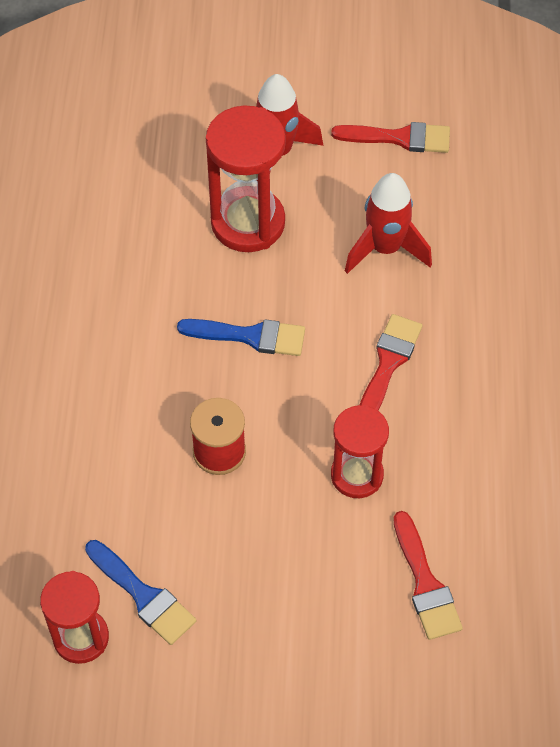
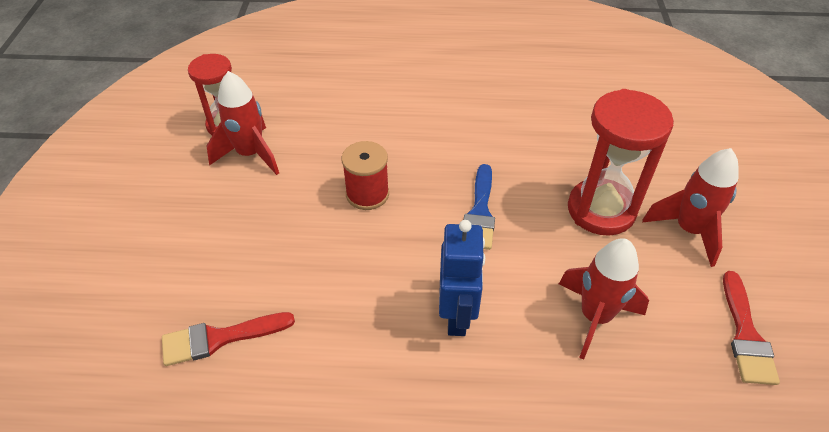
camera: 90 degrees right, 10 degrees down
(143, 596) = (250, 154): blue brush -> red rocket
(357, 475) = (337, 287): red hourglass -> none
(388, 363) = (457, 315): red brush -> blue robot

